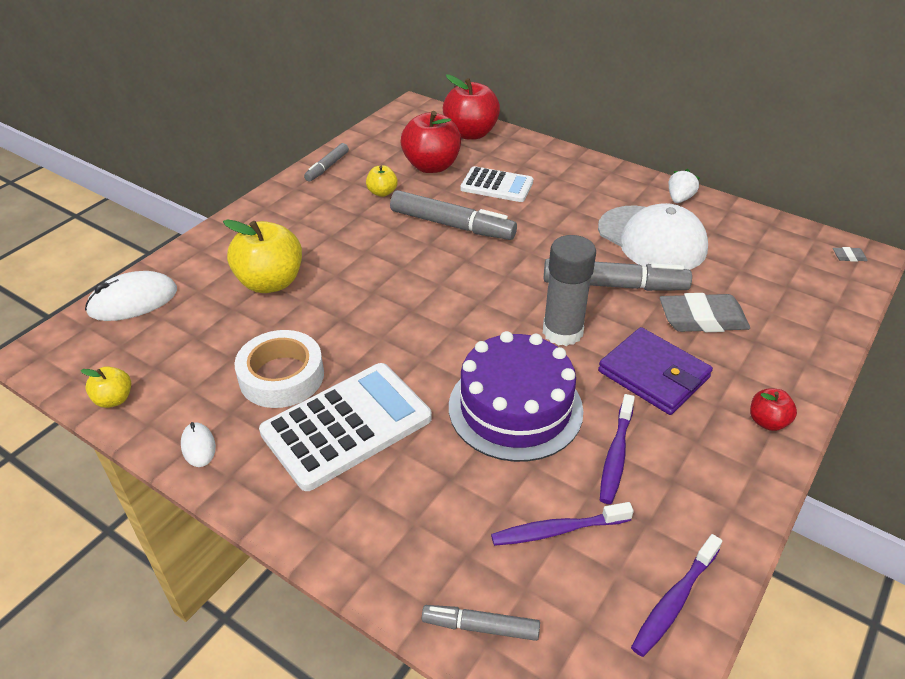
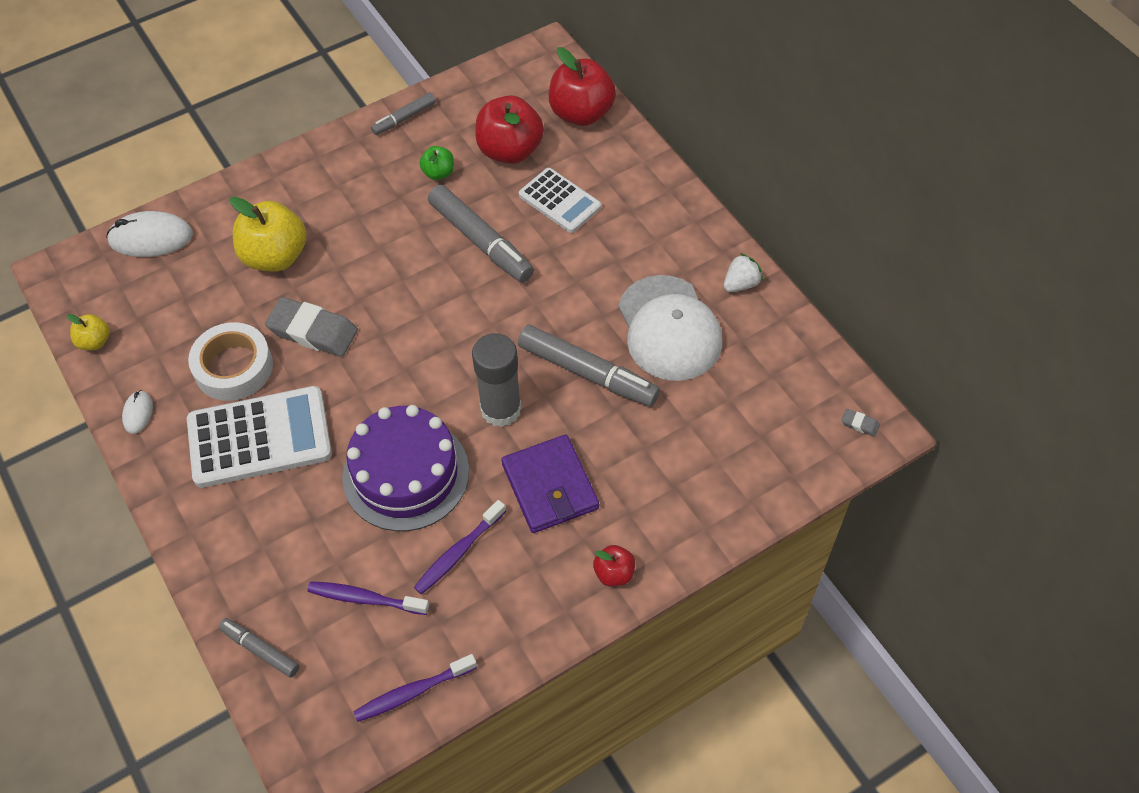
camera: 25 degrees right, 15 degrees up
(382, 192) = (438, 173): yellow apple -> green apple
(702, 319) = (643, 444): grey eraser -> grey eraser (313, 331)

